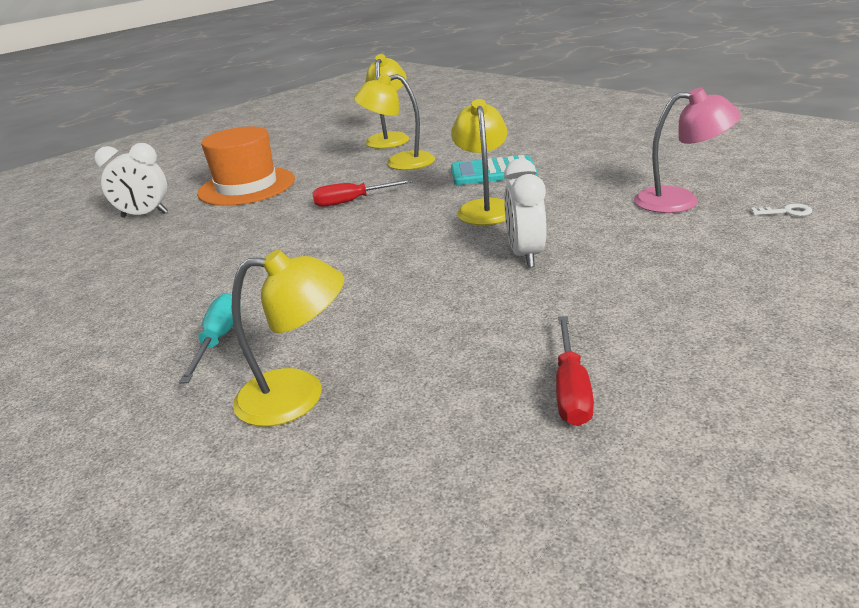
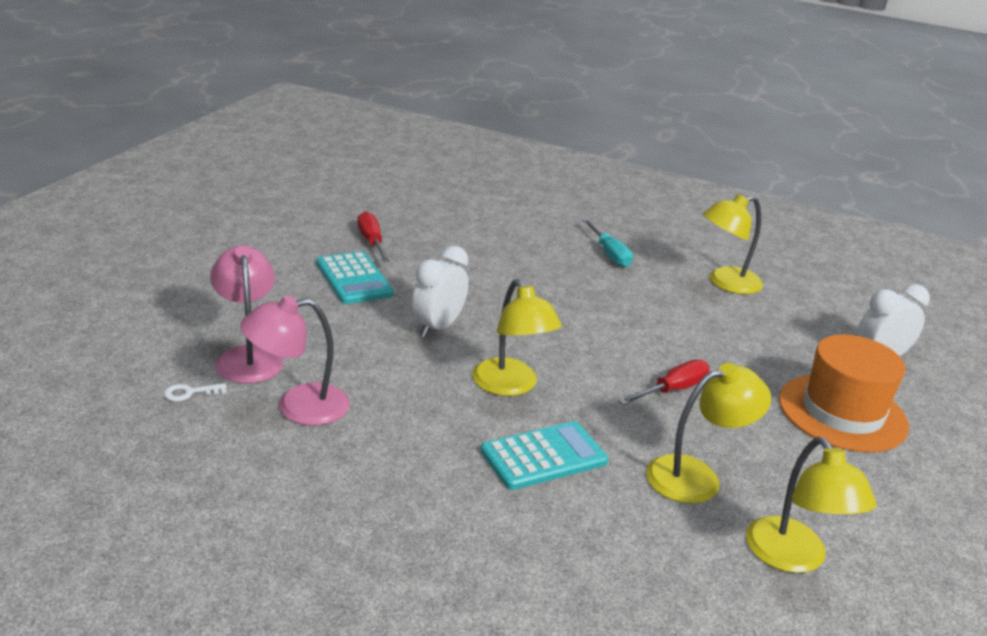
camera: 150 degrees right, 0 degrees up
(298, 396) = (521, 231): yellow lamp -> yellow lamp (725, 283)
(525, 255) = (438, 327): white clock -> white clock turned 120 degrees counterclockwise
(613, 320) = (354, 279): none -> turquoise calculator
(739, 237) = (248, 357): none -> pink lamp

